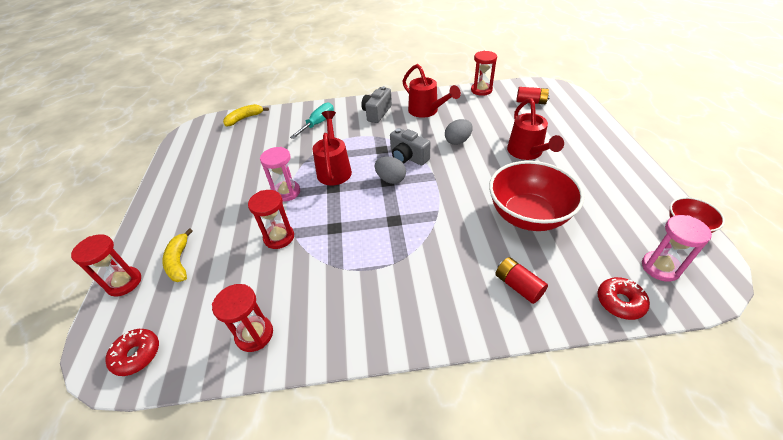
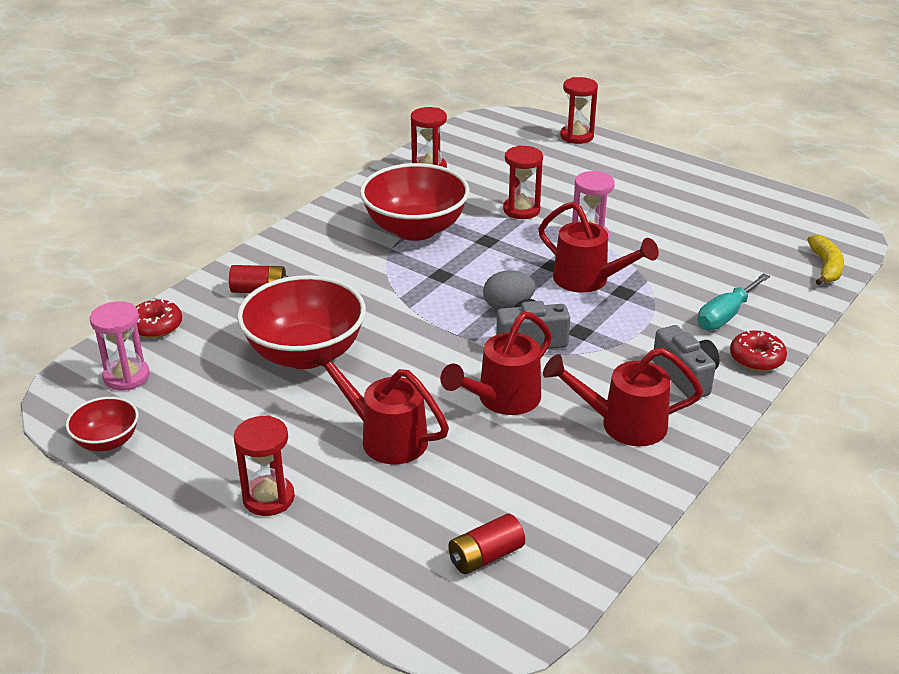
camera: 130 degrees right, 10 degrees down
(137, 355) = (486, 128): red donut -> red donut (756, 358)
(179, 261) = (566, 161): yellow banana -> none
(318, 123) = (725, 315): turquoise screwdriver -> turquoise screwdriver turned 60 degrees clockwise
(357, 269) = (415, 229): none -> red bowl
(457, 141) = (502, 400): grey egg -> red watering can
(481, 90) = (607, 531): red hourglass -> red hourglass (268, 498)

